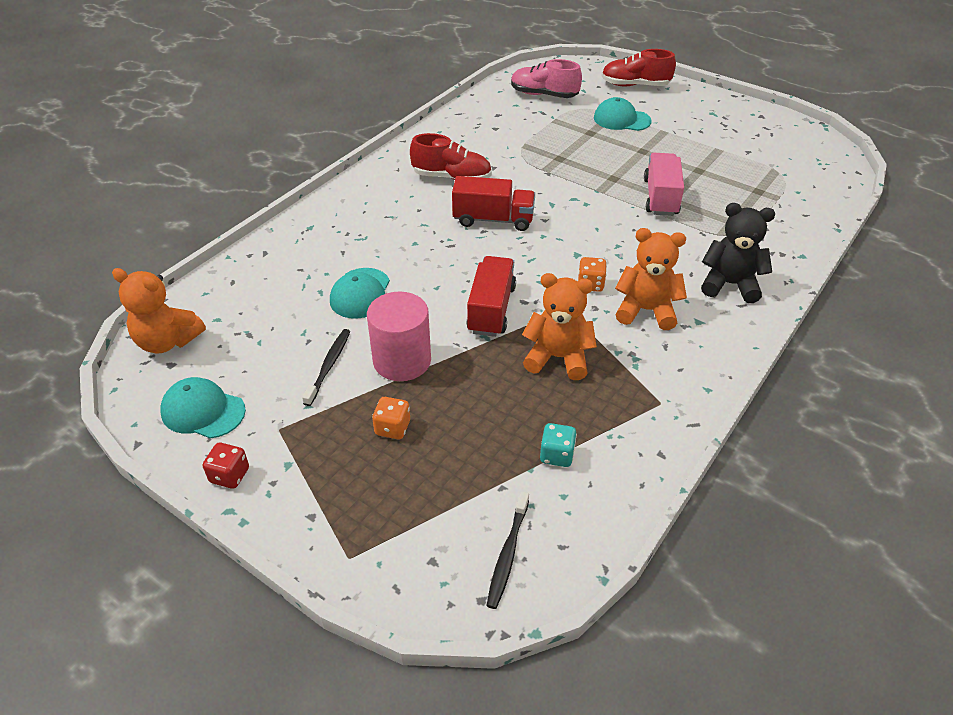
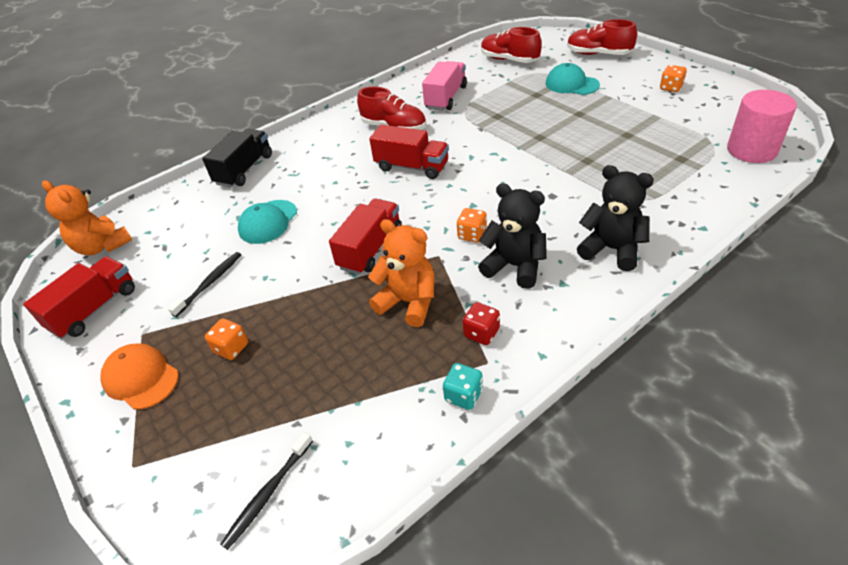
camera: 20 degrees right, 0 degrees up
(203, 411) = (94, 309): turquoise cap -> red truck
(230, 475) = (83, 369): red dice -> red dice (481, 333)
(298, 238) = (244, 170): none -> black truck
(305, 473) = (140, 378): none -> orange cap
(402, 361) = (271, 286): pink cylinder -> pink cylinder (751, 150)
(544, 95) = (509, 60): pink shoe -> red shoe
(557, 455) = (361, 400): turquoise dice -> turquoise dice (463, 395)
(646, 310) = (514, 266): orange teddy bear -> black teddy bear
(660, 197) = (577, 158): pink truck -> pink truck (446, 98)
(721, 119) = (670, 88): none -> orange dice

